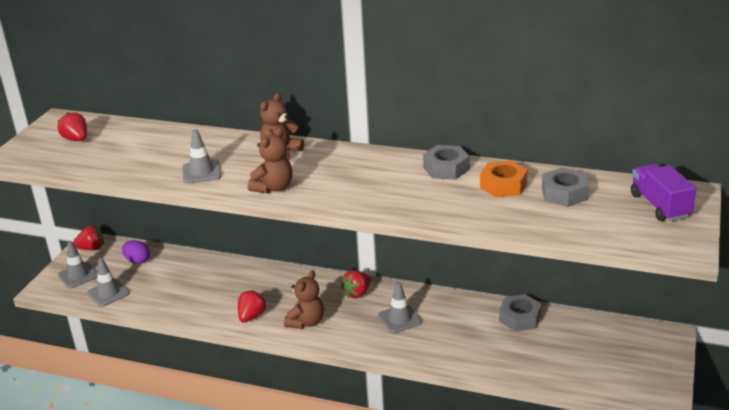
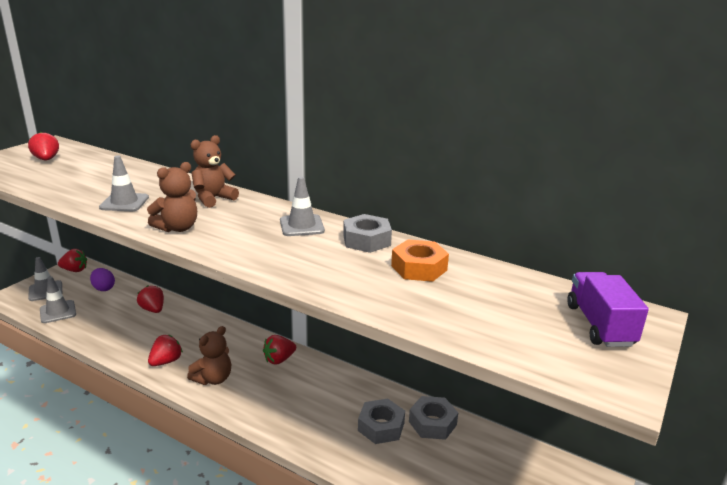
camera: 10 degrees right, 5 degrees down
(204, 272) = (153, 309): none -> red strawberry
(399, 319) = (306, 396): grey traffic cone -> grey traffic cone (301, 226)
(564, 193) = (485, 289): grey nut -> grey nut (381, 427)

